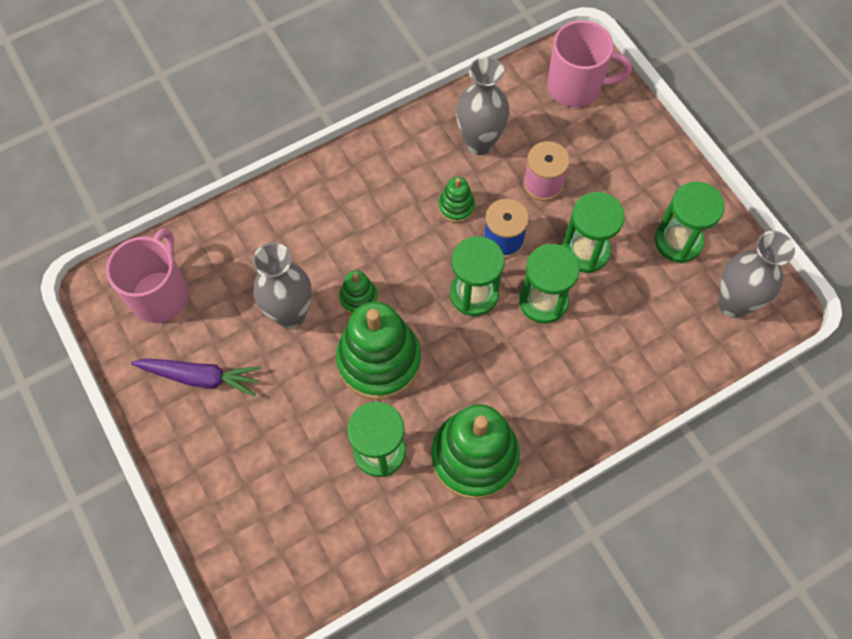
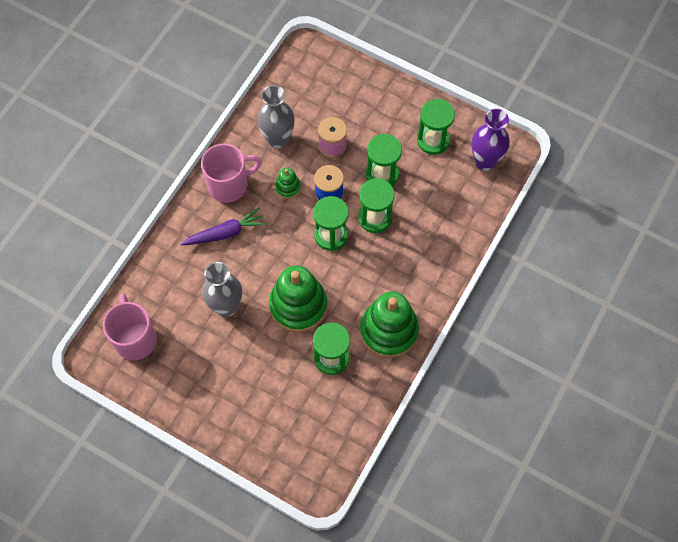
camera: 30 degrees left, 0 degrees up
(200, 377) = (194, 374): purple carrot -> purple carrot (225, 233)
(358, 298) = (262, 275): green stacking toy -> none
(576, 86) = (316, 73): pink mug -> pink mug (229, 185)
(733, 304) = (485, 162): grey vase -> purple vase

